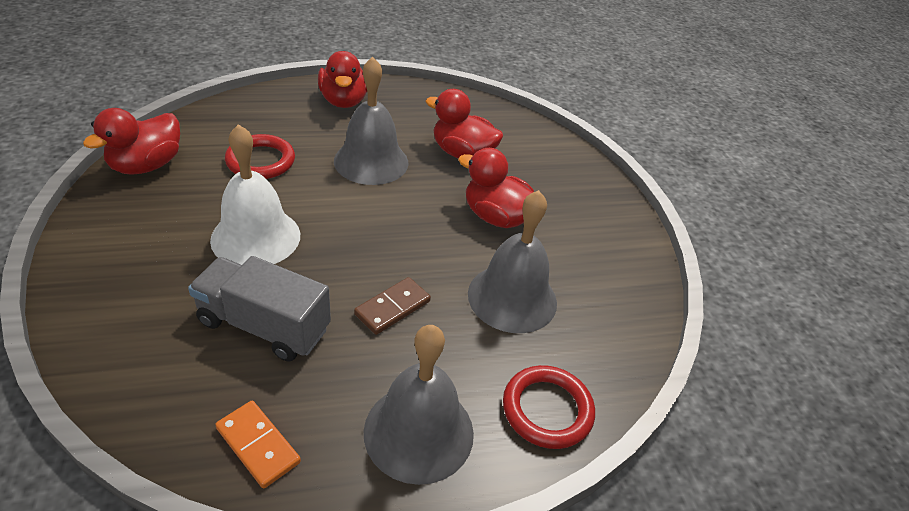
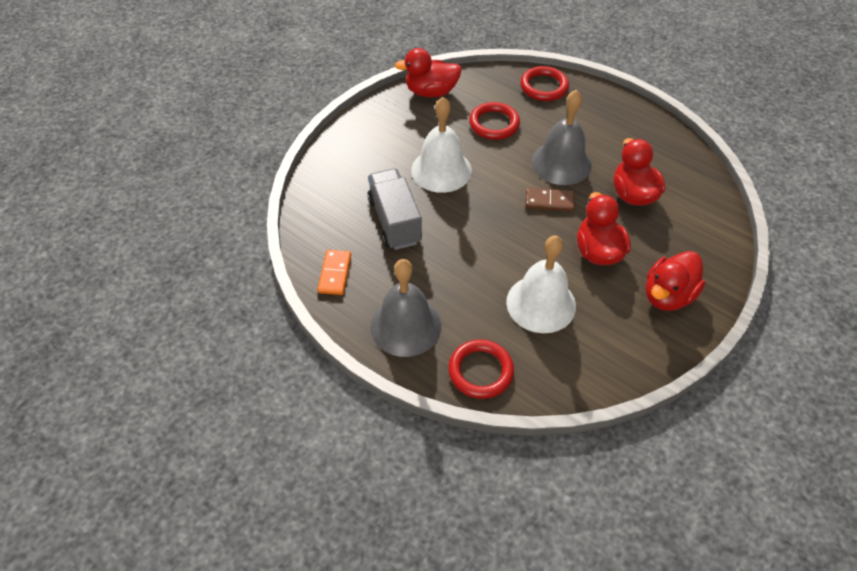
camera: 55 degrees right, 10 degrees up
(272, 104) = (544, 87): none -> red ring
(344, 101) = (595, 109): red duck -> red duck (667, 295)
(392, 308) = (466, 258): brown domino -> brown domino (549, 201)
(512, 297) = (541, 303): grey bell -> white bell

